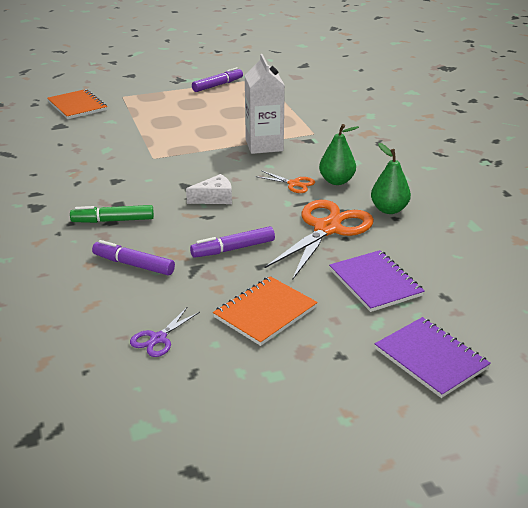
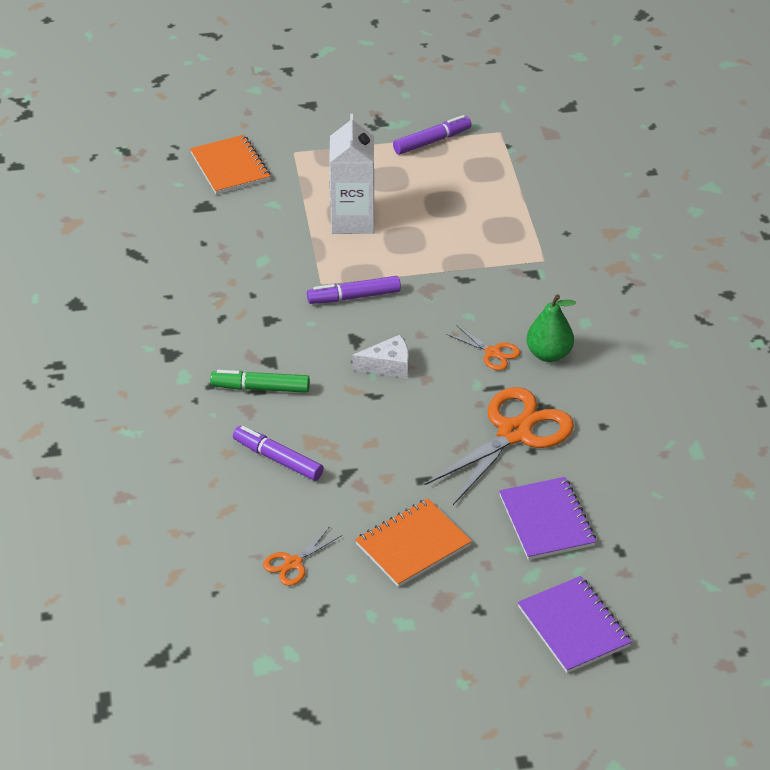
camera: 10 degrees right, 10 degrees up
(158, 339) = (293, 563): purple scissors -> orange scissors
(233, 249) = (395, 450): purple marker -> purple marker (354, 297)
(264, 145) = (471, 276): white carton -> white carton (352, 220)
(389, 209) = (600, 411): green pear -> none

